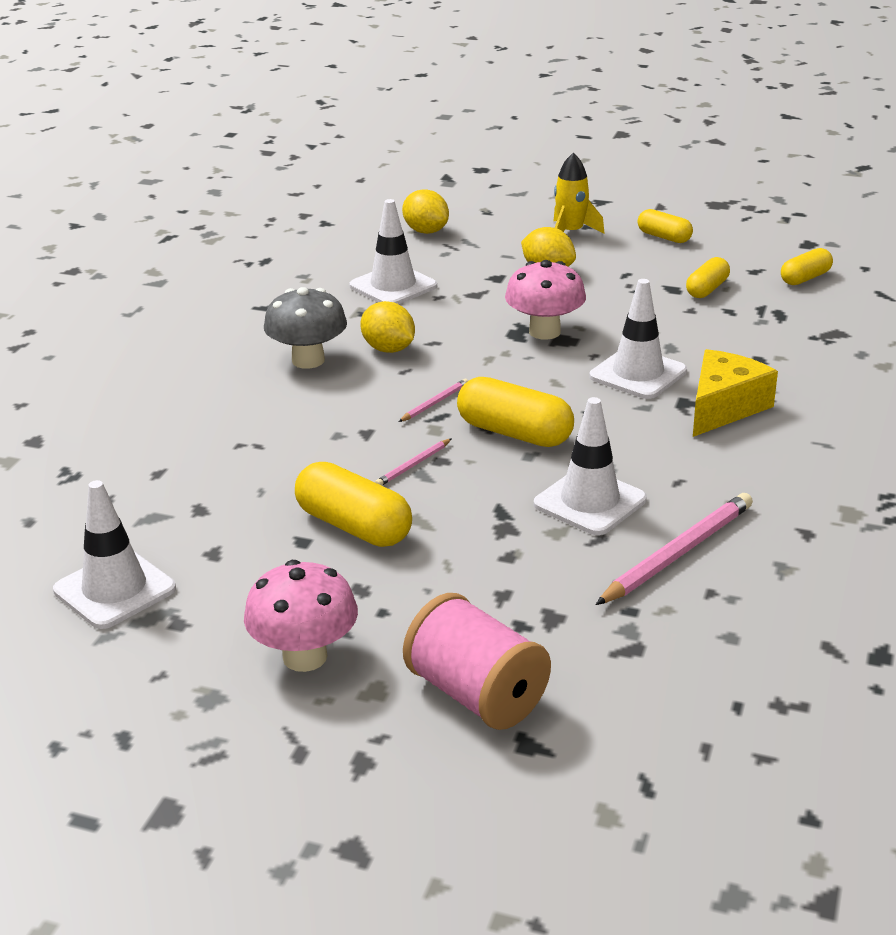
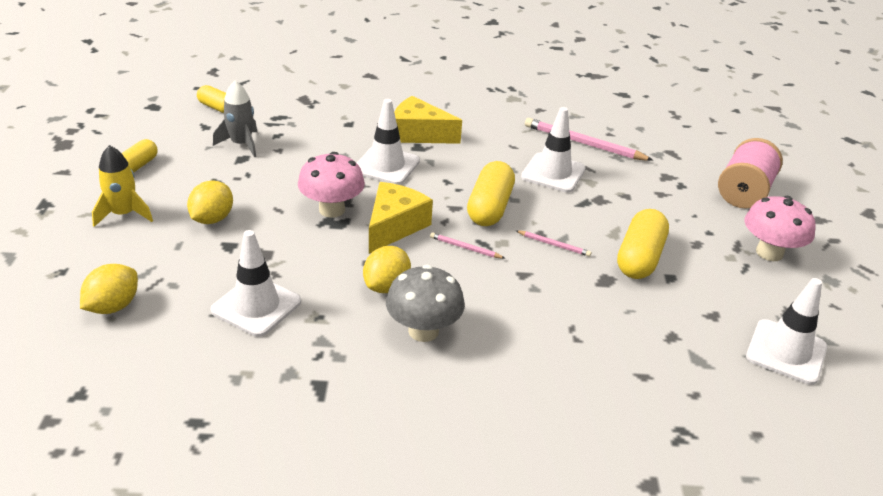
camera: 110 degrees left, 5 degrees up
(496, 365) = (394, 226): none -> yellow cheese
(707, 289) = (241, 144): yellow capsule -> grey rocket

